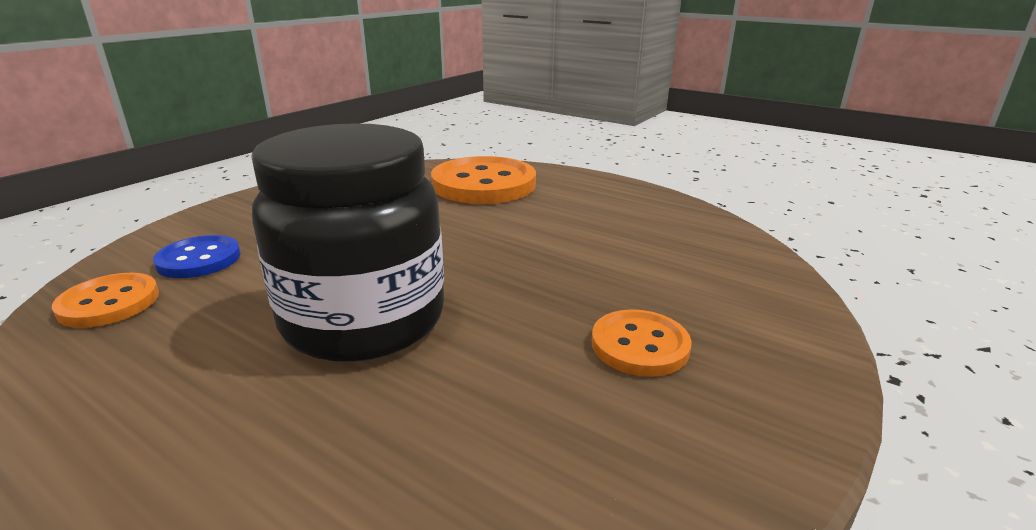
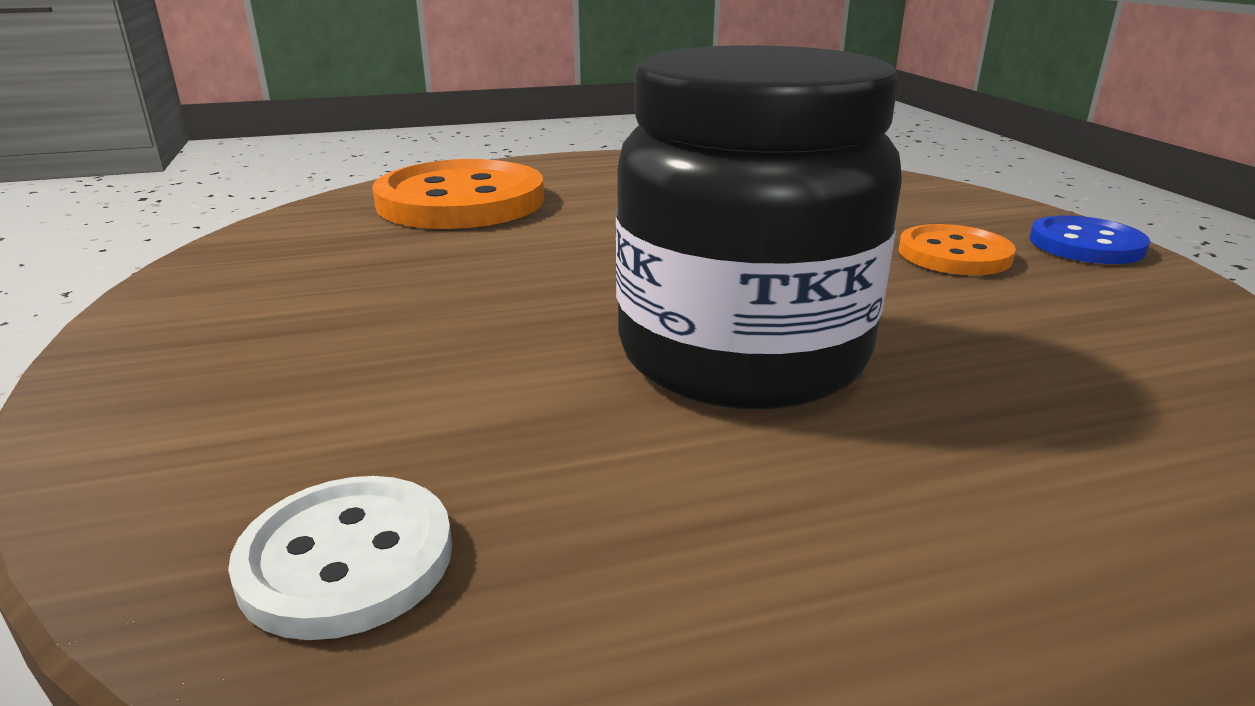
camera: 50 degrees left, 0 degrees up
(109, 303) = (347, 559): orange button -> white button
(199, 259) = (316, 434): blue button -> blue button (1086, 244)

